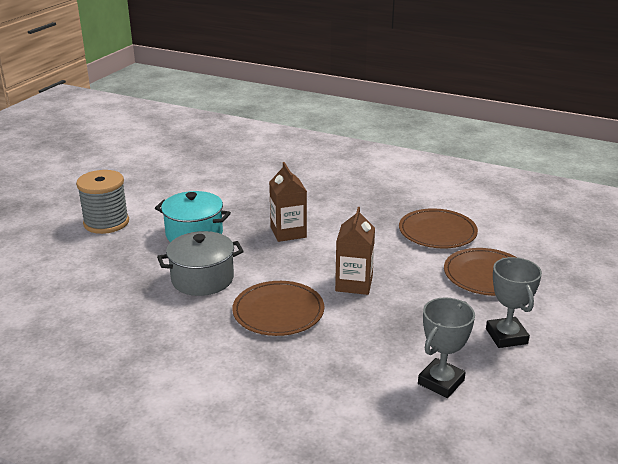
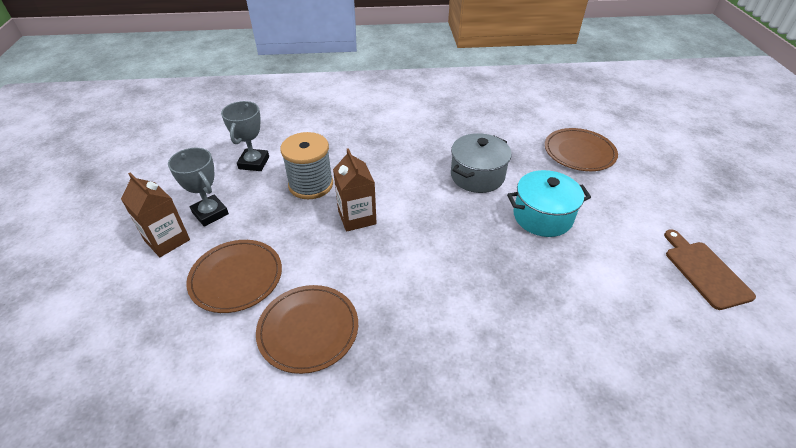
camera: 150 degrees right, 15 degrees up
(106, 223) = (629, 198): grey spool -> grey spool (311, 185)
(142, 180) = (705, 271): none -> brown cutting board
(278, 311) = (395, 171): brown plate -> brown plate (579, 152)
(288, 232) = (465, 256): brown carton -> brown carton (167, 240)

